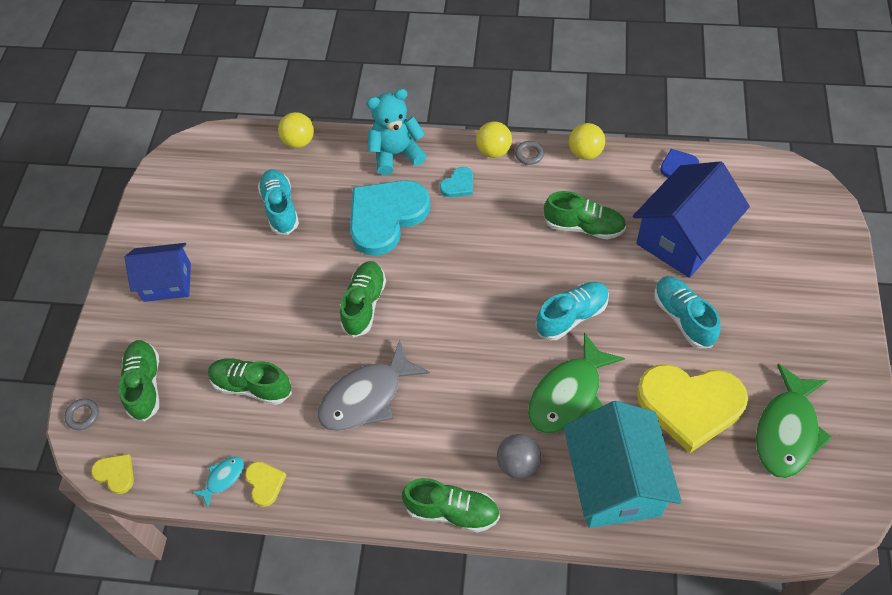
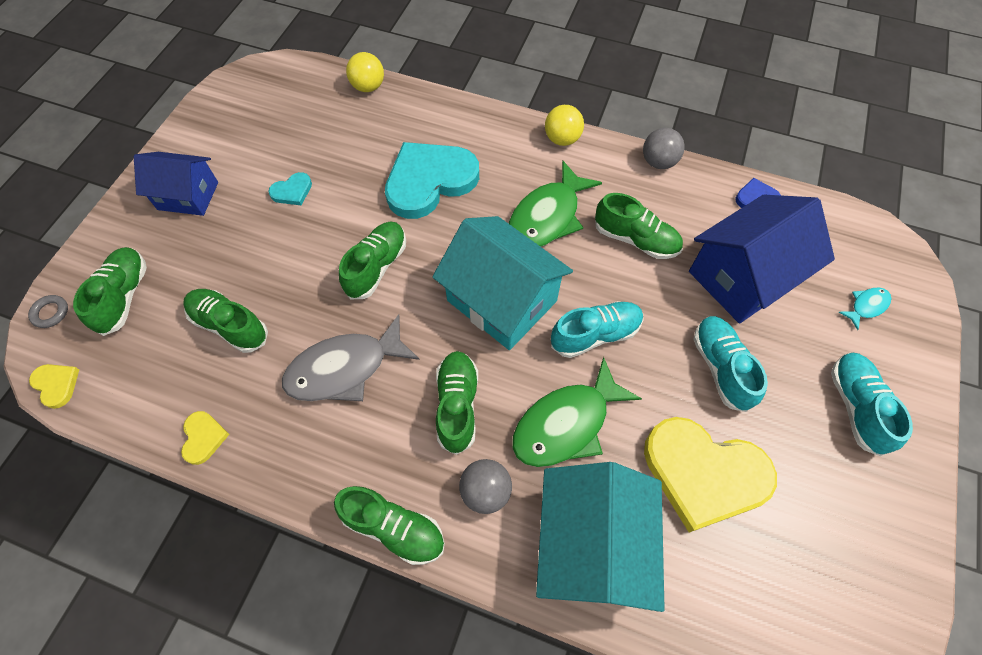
camera: 10 degrees right, 5 degrees up
(223, 478) = (162, 420): turquoise fish -> turquoise fish (866, 306)
(280, 208) = (327, 148): turquoise shoe -> turquoise shoe (855, 406)
(396, 154) = (461, 120): turquoise teddy bear -> none
(458, 185) = (515, 165): turquoise heart -> turquoise heart (292, 191)
(473, 402) = (457, 405): none -> green shoe
(484, 307) = (502, 300): none -> turquoise house
(529, 154) = (598, 151): grey ring -> none
(585, 153) = (658, 162): yellow ball -> grey ball
(787, 431) = (813, 537): green fish -> green fish (547, 217)

